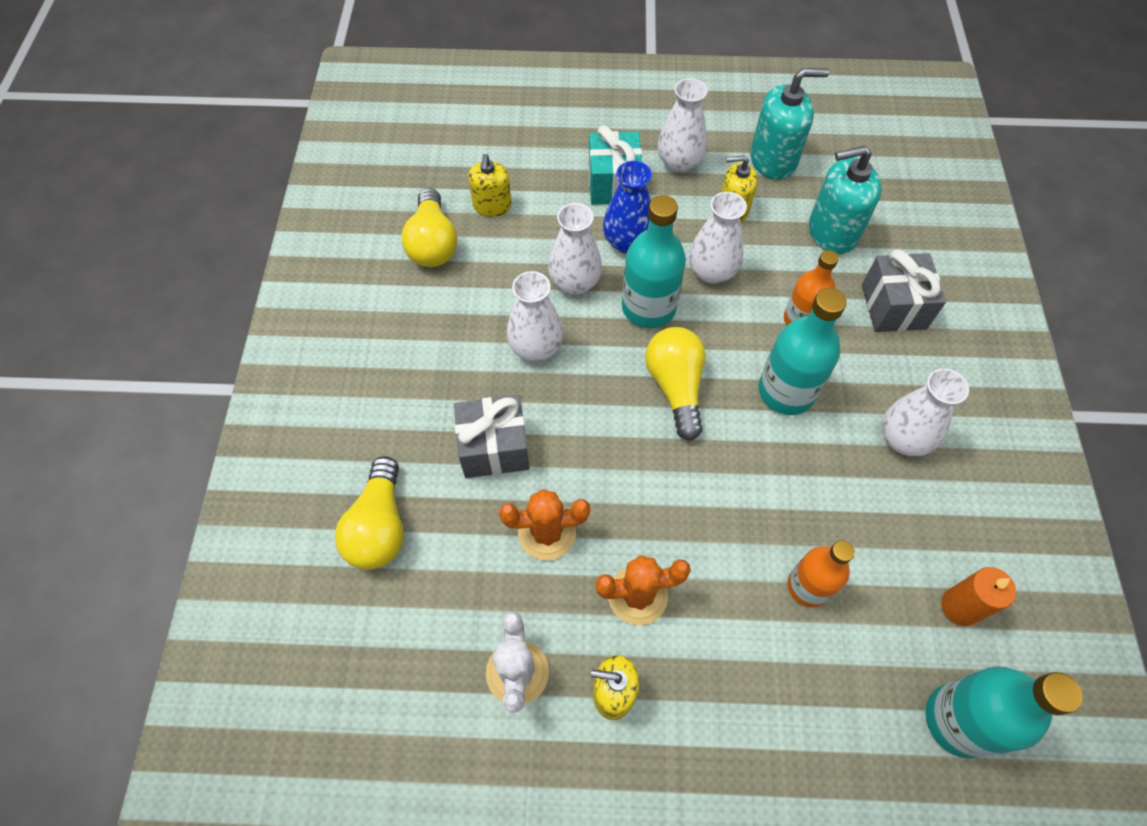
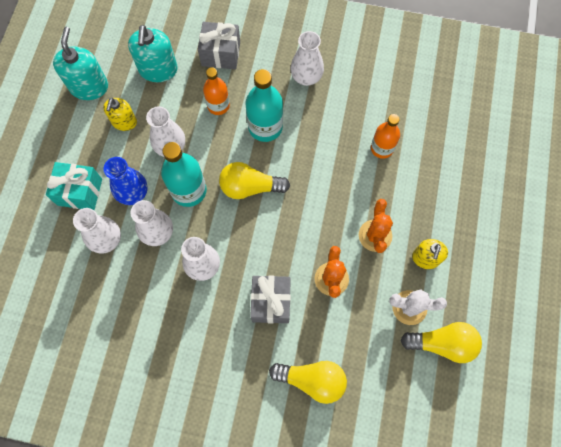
camera: 80 degrees left, 10 degrees up
(433, 243) = (98, 325): yellow light bulb -> yellow light bulb (442, 343)
(492, 206) = (75, 279): yellow soap dispenser -> none
(679, 162) = (73, 145): white vase -> white vase (107, 239)
(958, 720) = (454, 101): turquoise bottle -> none
(960, 607) = (401, 82): orange candle -> none

